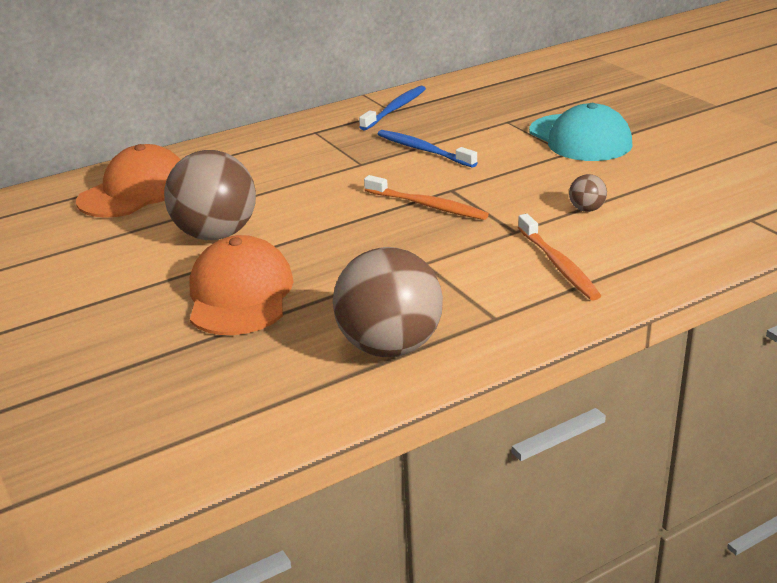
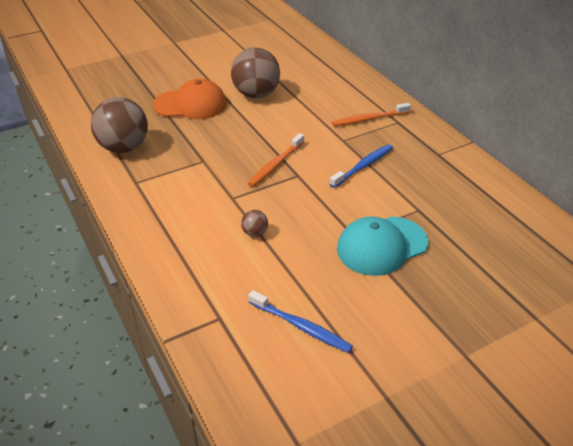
camera: 90 degrees right, 10 degrees up
(135, 191) = (314, 67): orange cap -> none
(395, 109) = (442, 156): blue toothbrush -> blue toothbrush (301, 326)
(558, 265) = (183, 211): orange toothbrush -> orange toothbrush (369, 119)

